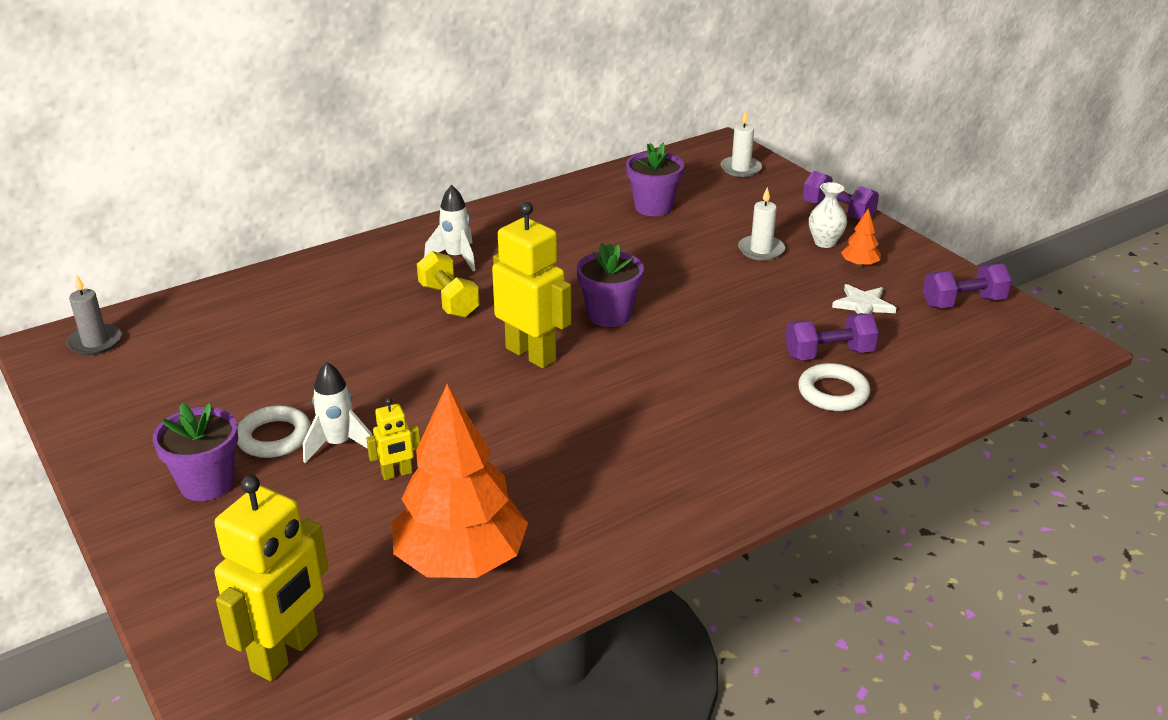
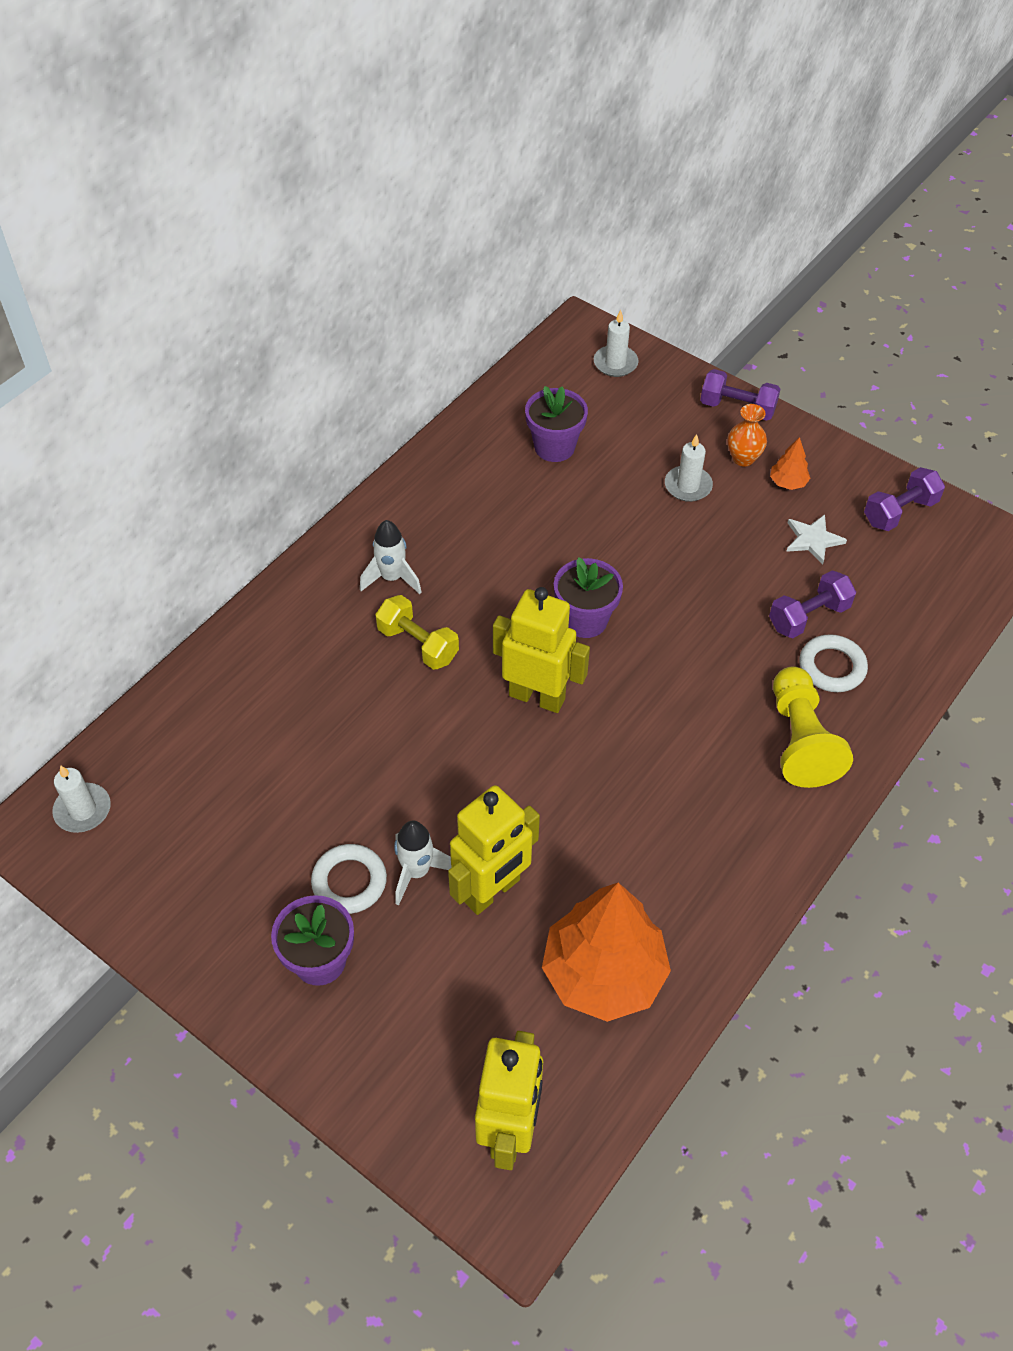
camera: 20 degrees left, 20 degrees up
(95, 342) = (83, 810): grey candle -> white candle
(397, 474) = (492, 891): yellow robot -> yellow robot, size x2.06
(769, 437) = (800, 740): none -> yellow pawn
(825, 242) = (743, 458): white vase -> orange vase

